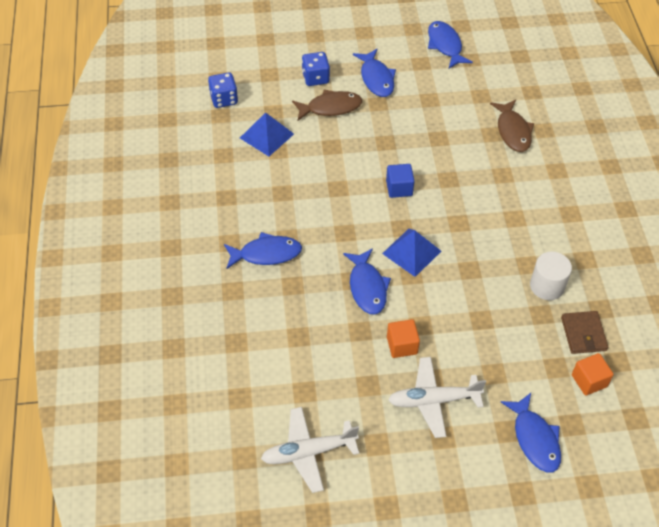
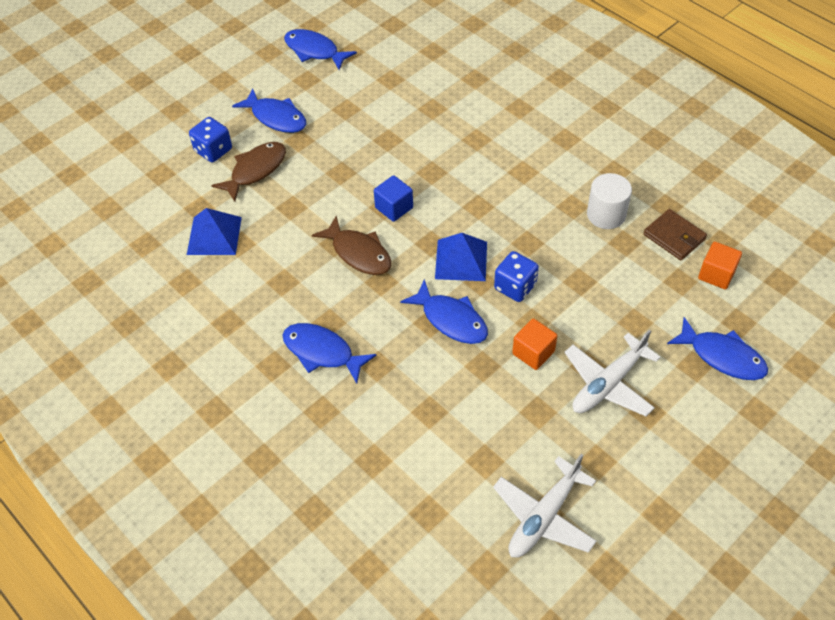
camera: 35 degrees left, 0 degrees up
(224, 99) = (133, 225): blue dice -> blue dice (515, 287)
(266, 254) = (322, 352): blue fish -> blue fish turned 105 degrees counterclockwise
(513, 131) = (449, 95): brown fish -> brown fish (358, 253)

